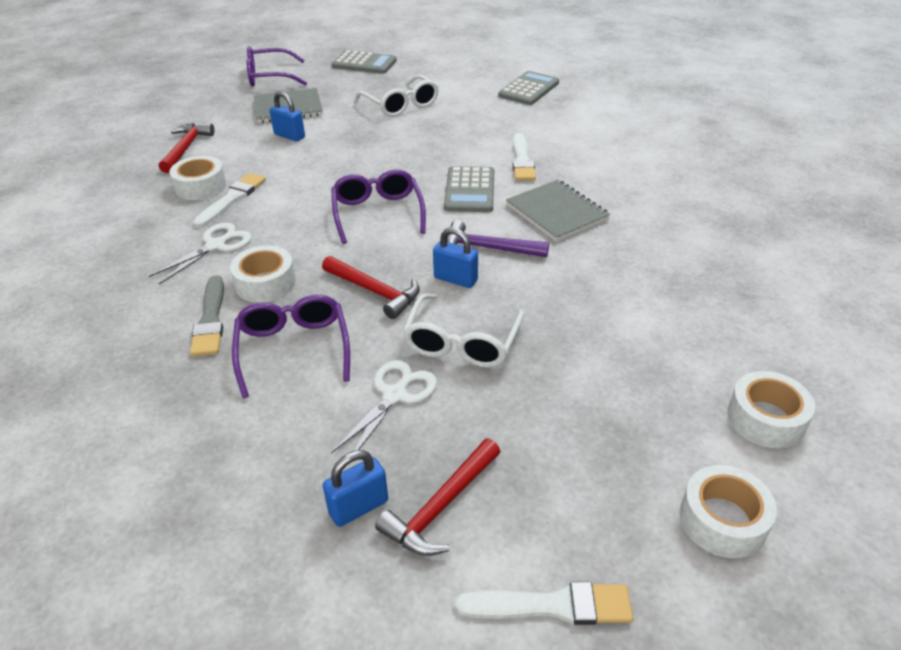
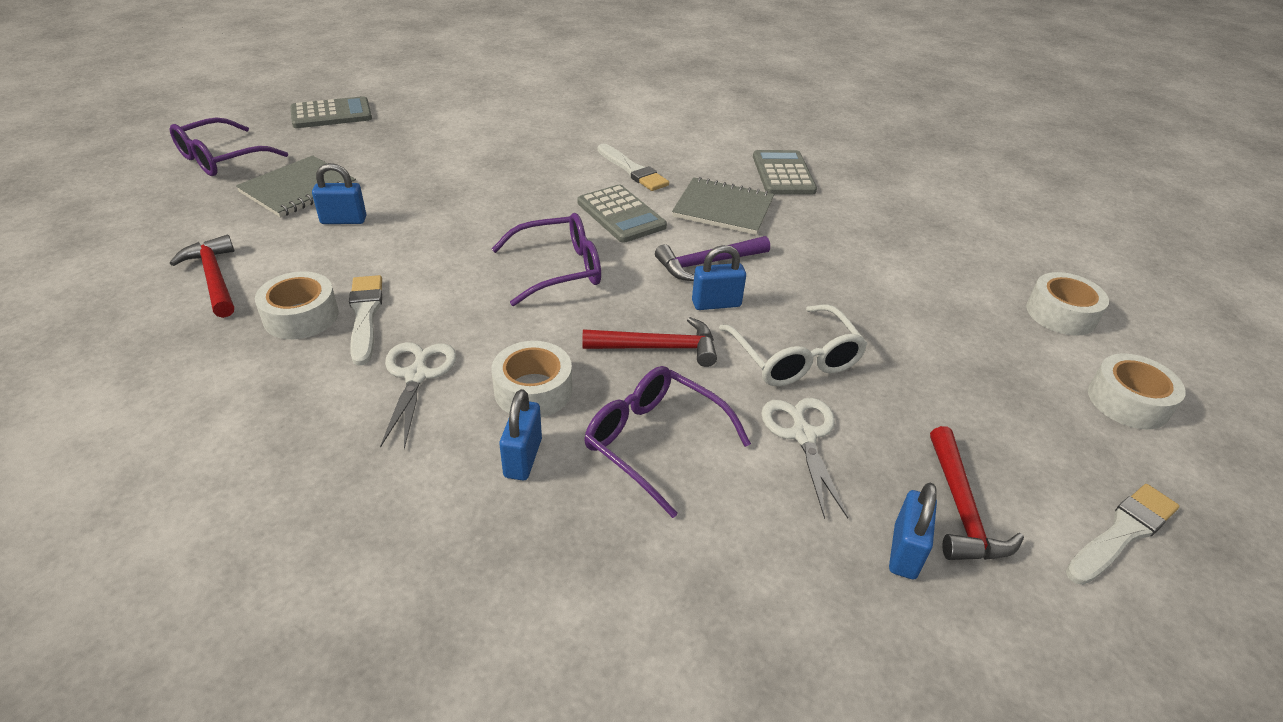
camera: 40 degrees left, 0 degrees up
(210, 320) = (523, 458): grey brush -> blue padlock
(378, 213) = (559, 269): purple glasses -> purple glasses turned 120 degrees clockwise
(401, 105) = (436, 149): white glasses -> none
(529, 89) = (552, 99): grey calculator -> grey calculator (783, 174)

